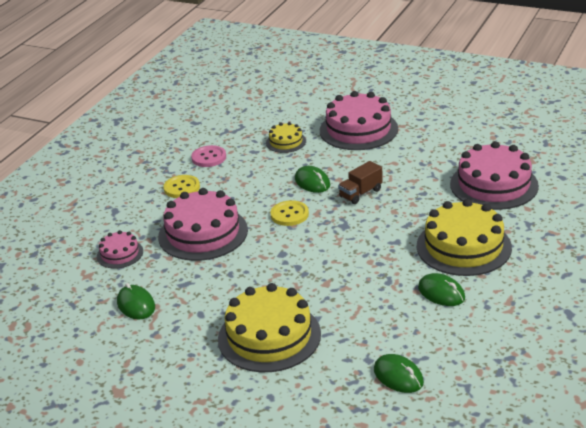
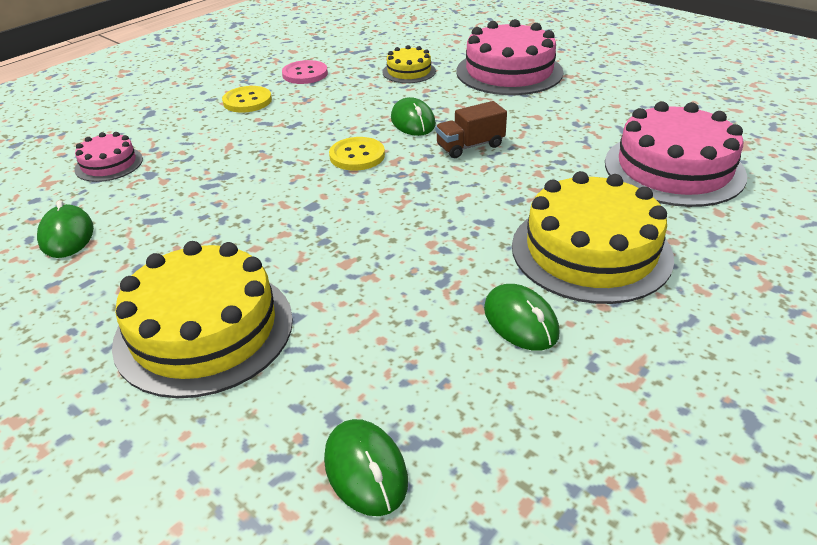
camera: 15 degrees right, 5 degrees up
(203, 233) = (229, 158): pink cake -> none

